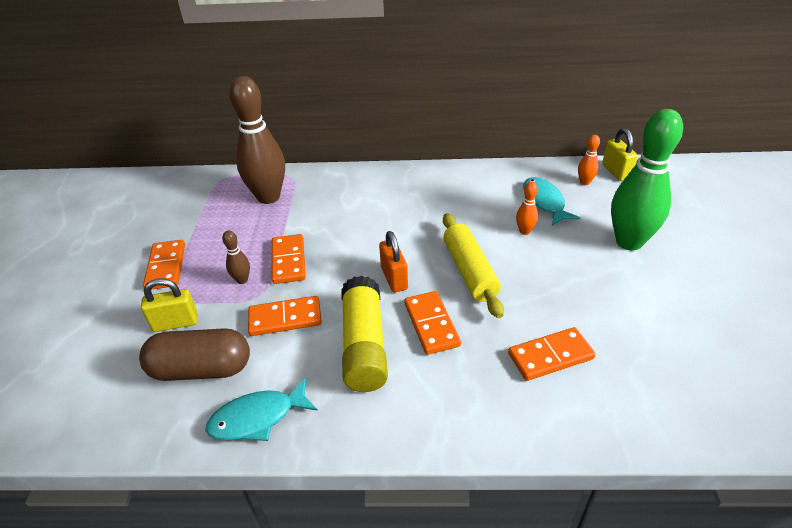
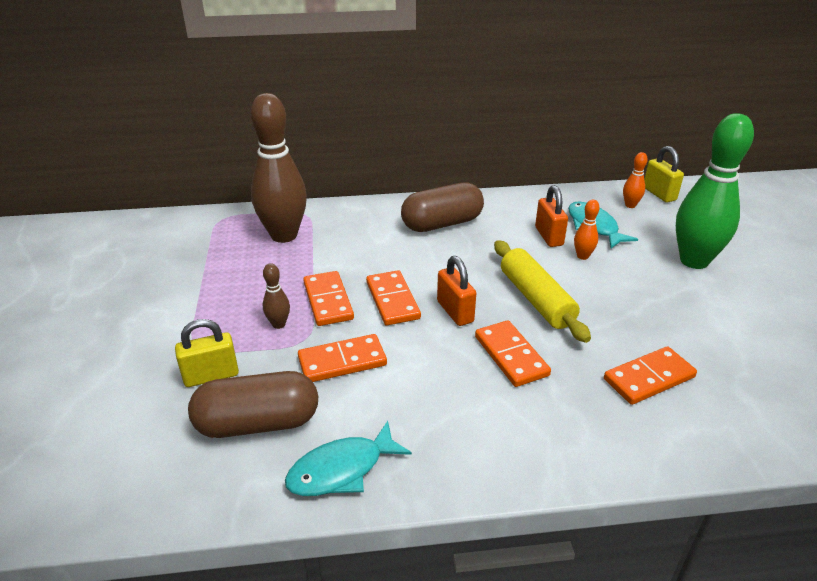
camera: 10 degrees left, 5 degrees down
(166, 267) = (181, 316): orange domino -> orange domino (392, 300)
(364, 345) = (442, 382): yellow glue stick -> none
(406, 192) = (442, 224): none -> brown capsule
(499, 210) = (549, 236): none -> orange padlock

